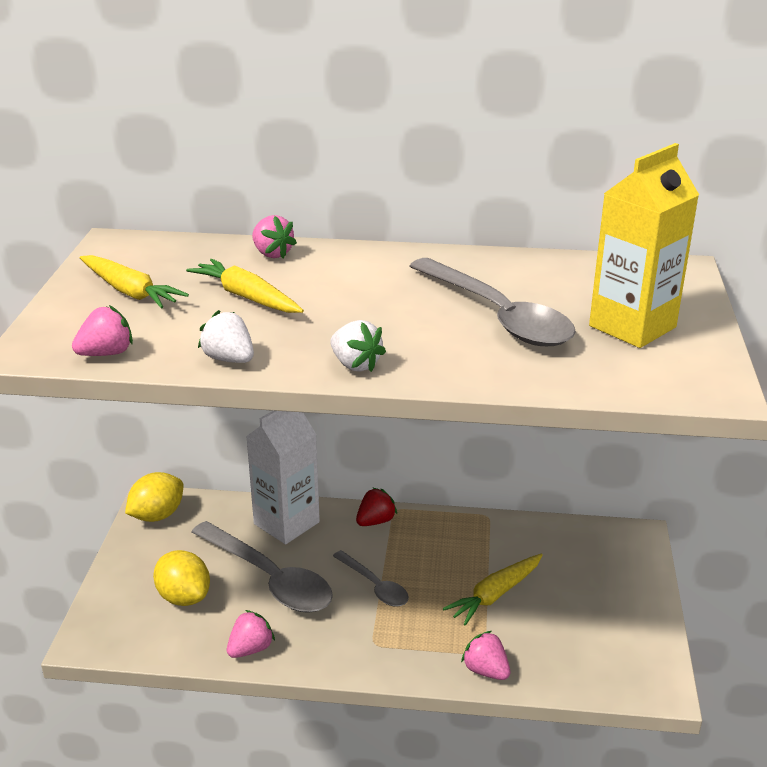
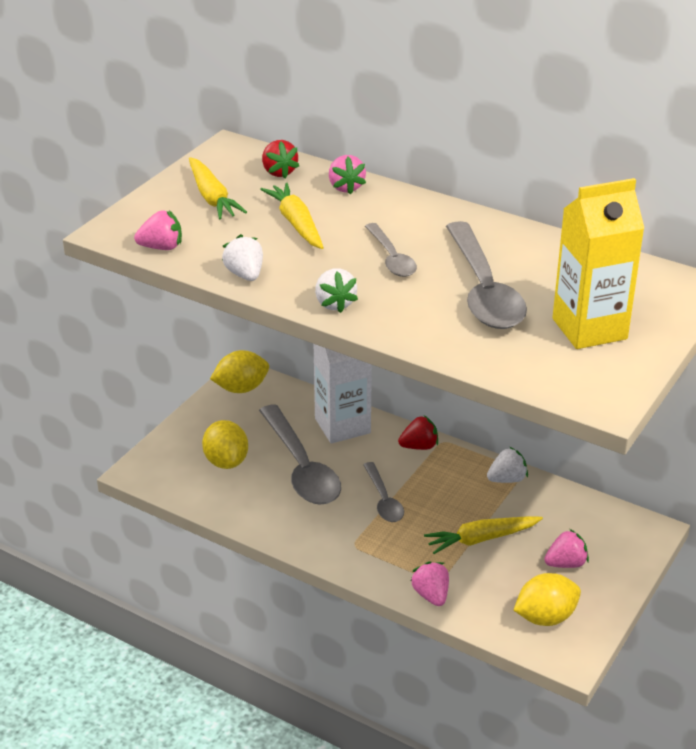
camera: 25 degrees right, 5 degrees up
(188, 254) = (279, 172): none -> red strawberry
(250, 649) = (254, 517): pink strawberry -> pink strawberry (565, 563)
(377, 307) = (391, 258): none -> grey spoon
(479, 528) = (507, 479): none -> white strawberry
(608, 654) = (545, 617): none -> yellow lemon

